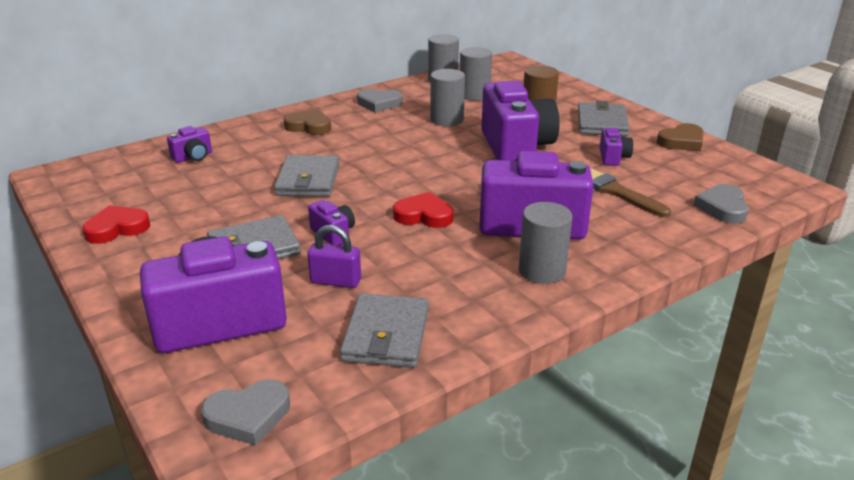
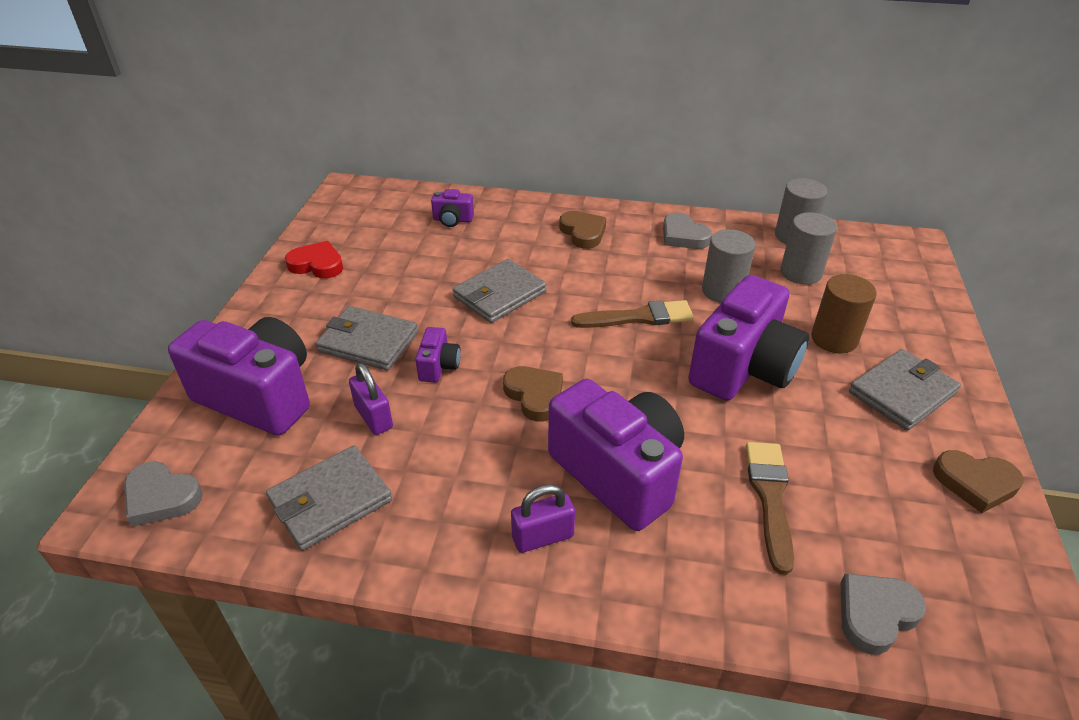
camera: 45 degrees right, 10 degrees up
(420, 152) = (638, 317): none -> brown brush
(424, 215) = (535, 395): red heart -> brown heart
(542, 271) = (542, 537): grey cylinder -> purple padlock
(613, 157) = (840, 449): purple camera -> none

